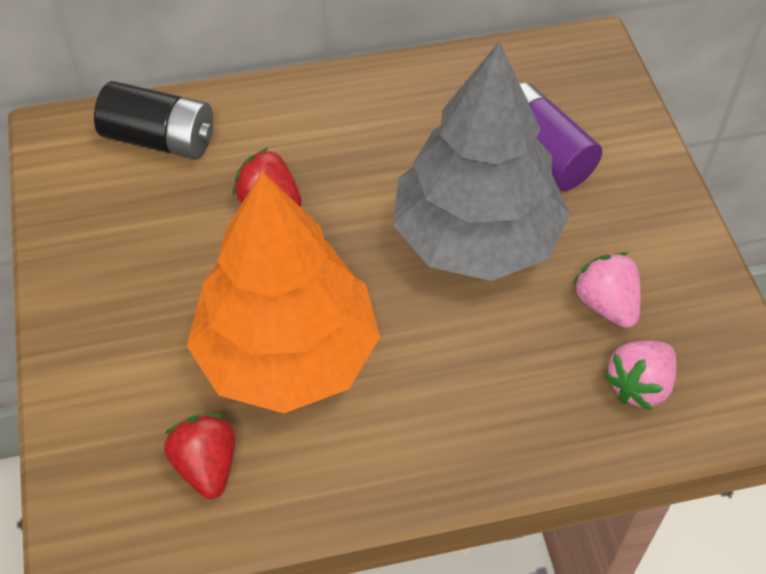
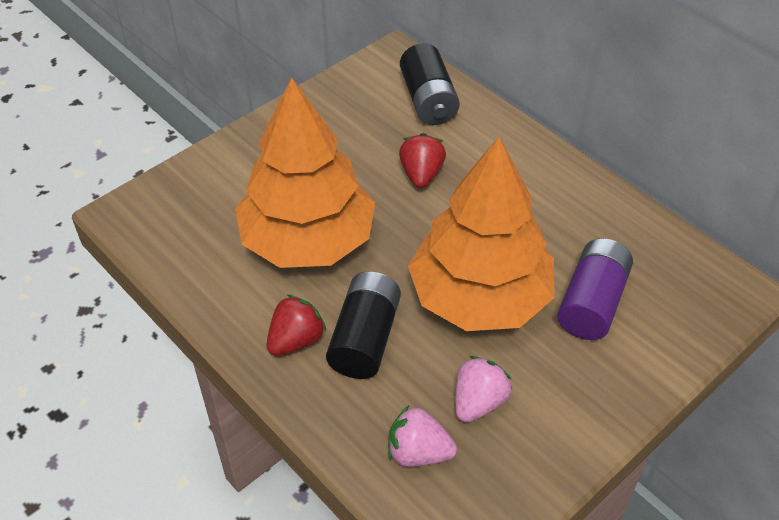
camera: 60 degrees right, 5 degrees down
(206, 466) = (203, 241): red strawberry -> red strawberry (296, 340)
(467, 364) = (365, 338): none -> black battery
(476, 237) = (479, 297): grey tree -> orange tree

